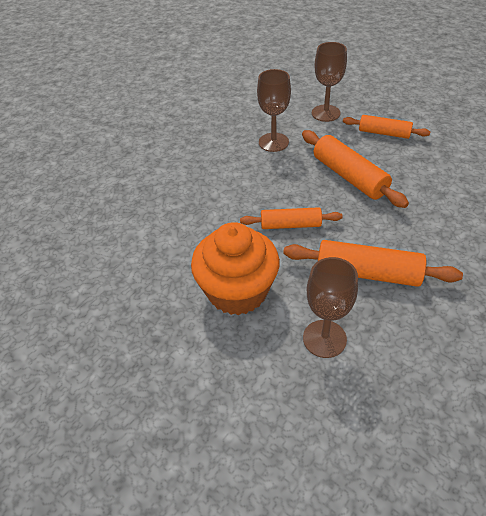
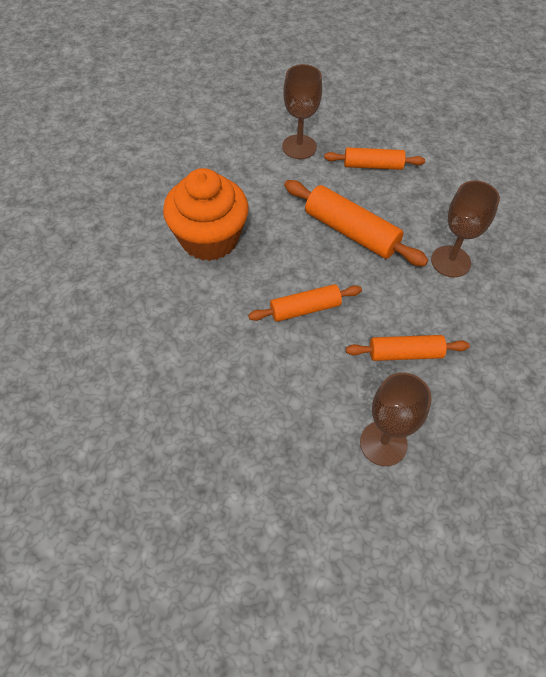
camera: 20 degrees left, 10 degrees up
(237, 291) = (272, 407): orange cupcake -> orange cupcake (209, 239)
(273, 142) = (250, 198): brown goblet -> brown goblet (450, 261)
(367, 273) = (405, 353): orange rolling pin -> orange rolling pin, size x0.65

